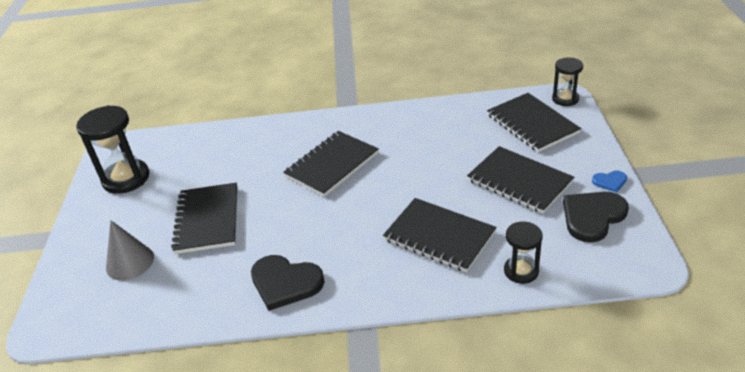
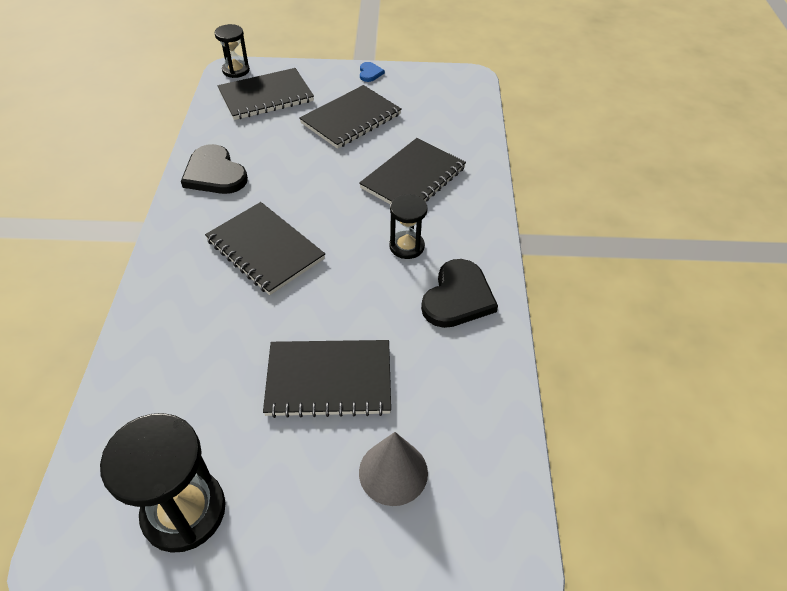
camera: 90 degrees left, 10 degrees up
(521, 271) = (466, 137): black hourglass -> black hourglass (406, 246)
(592, 216) = (410, 90): black heart -> black heart (214, 173)

